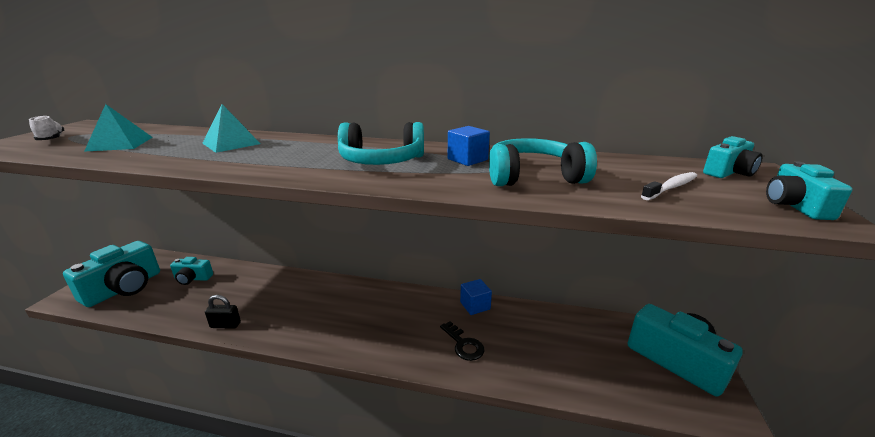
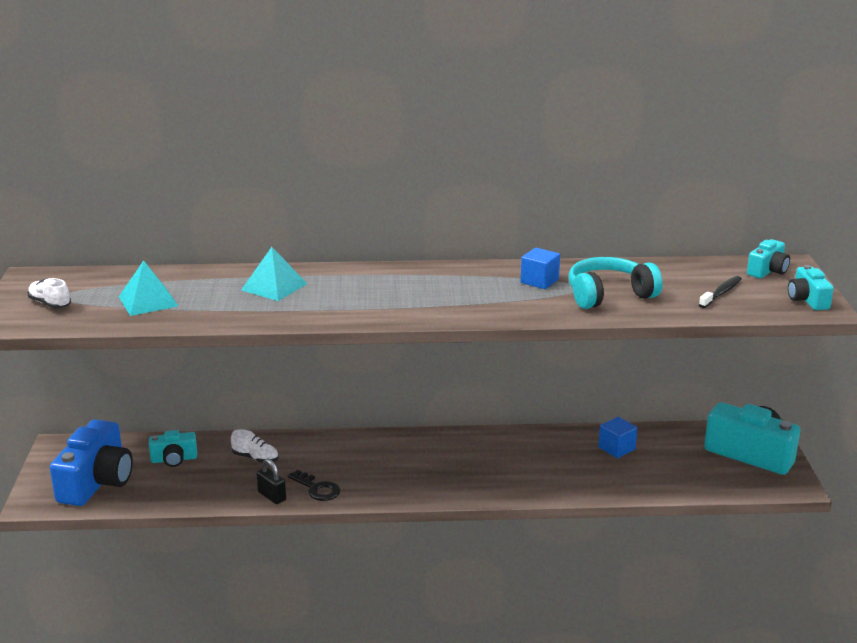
camera: 15 degrees left, 0 degrees up
(124, 288) = (97, 482): turquoise camera -> blue camera
(225, 325) = (272, 496): black padlock -> black padlock turned 60 degrees clockwise
(246, 287) = (255, 458): none -> white shoe
(381, 161) = (460, 293): turquoise headphones -> none
(463, 344) = (544, 473): black key -> black key (317, 489)
(475, 305) = (539, 437): blue cube -> blue cube (616, 448)
(671, 187) = (721, 293): white toothbrush -> black toothbrush

